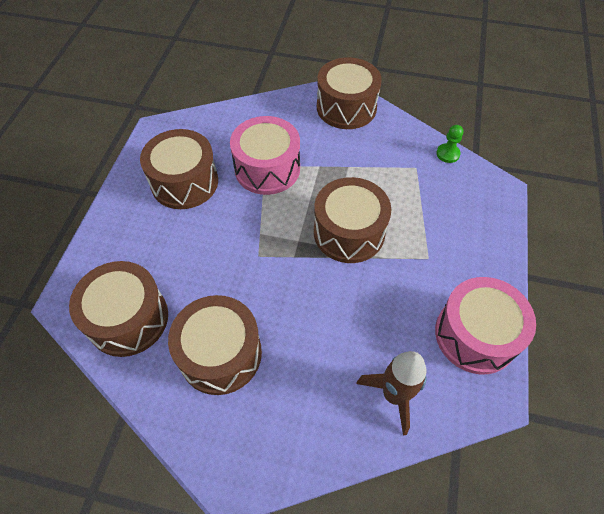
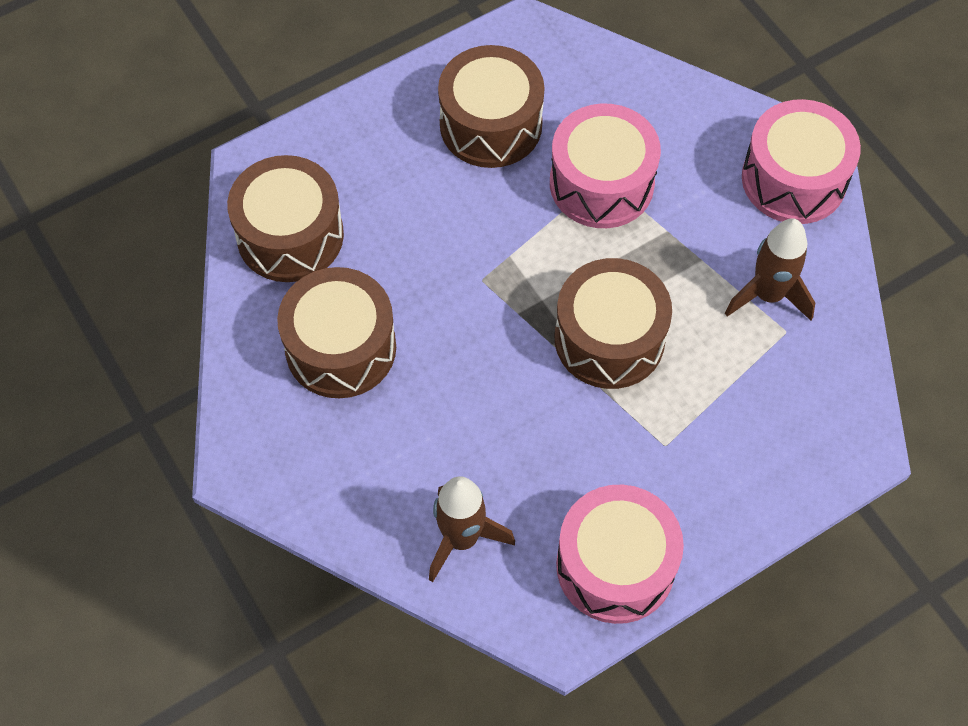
camera: 45 degrees right, 5 degrees up
(346, 107) = (793, 179): brown drum -> pink drum
(391, 159) = (768, 295): none -> brown rocket
(448, 154) = (851, 348): green pawn -> none

